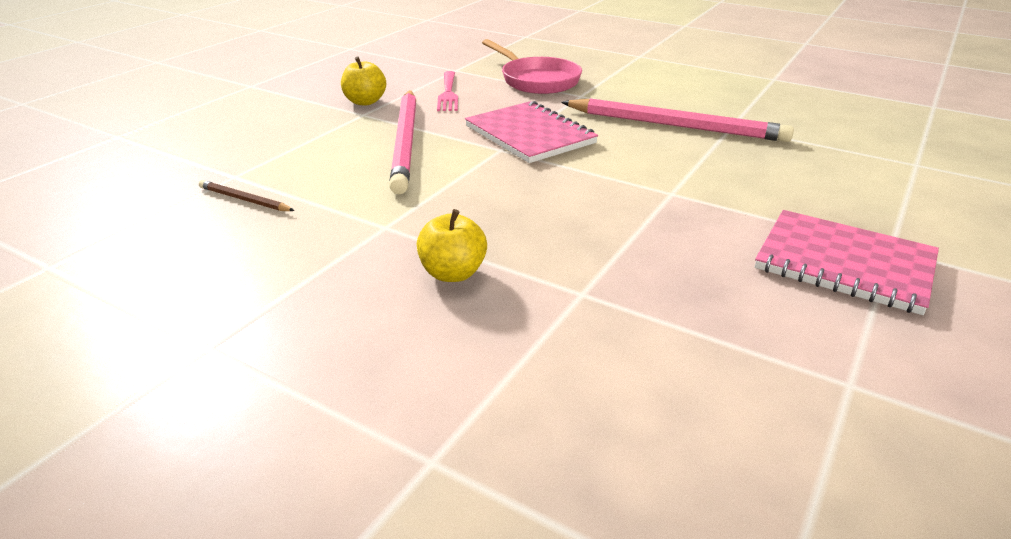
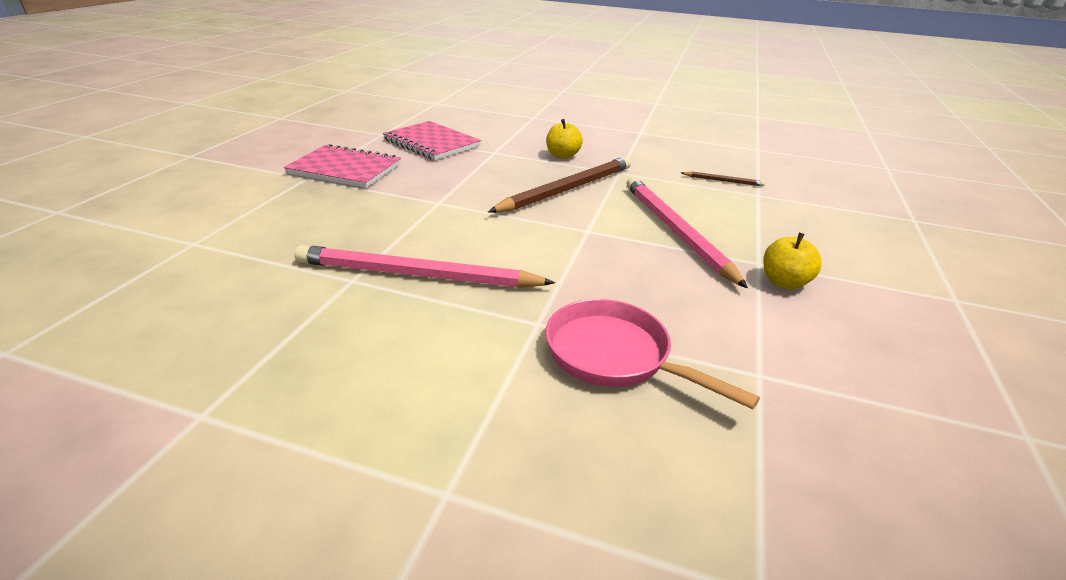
camera: 165 degrees right, 0 degrees up
(448, 93) = (709, 308): pink fork -> none
(490, 201) = (567, 189): none -> brown pencil
(530, 135) = (570, 249): pink notebook -> pink notebook (431, 143)

